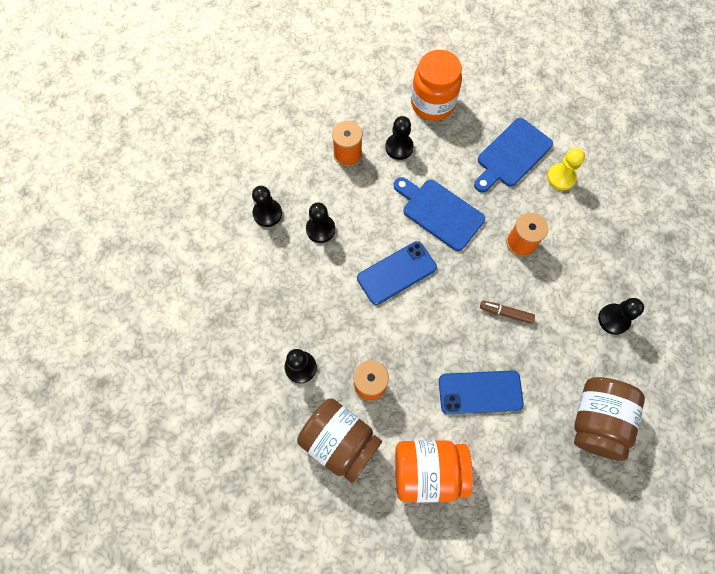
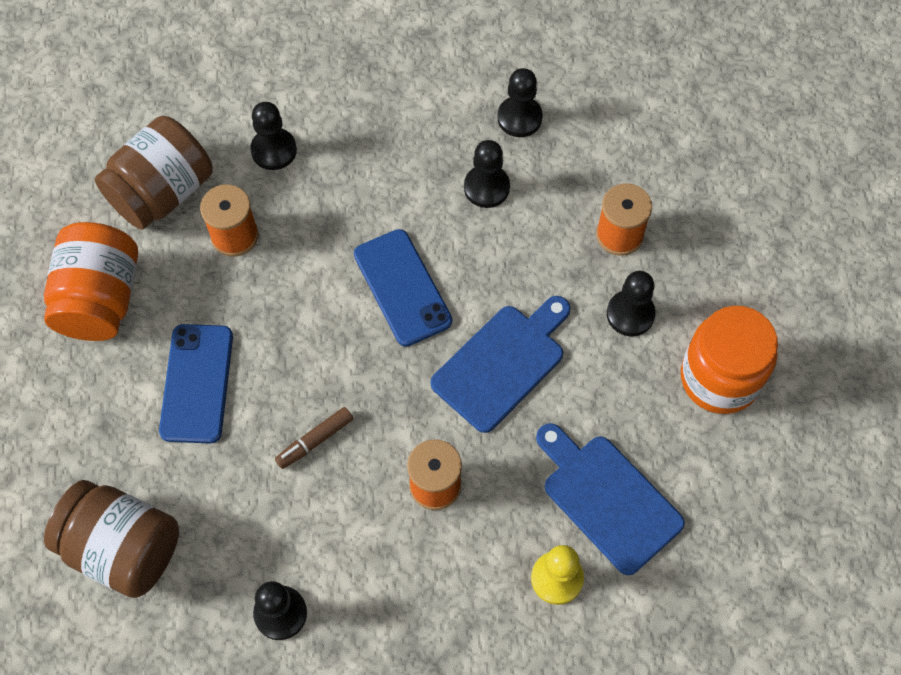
camera: 95 degrees right, 5 degrees down
(506, 313) = (315, 440): brown marker -> brown marker turned 150 degrees counterclockwise

